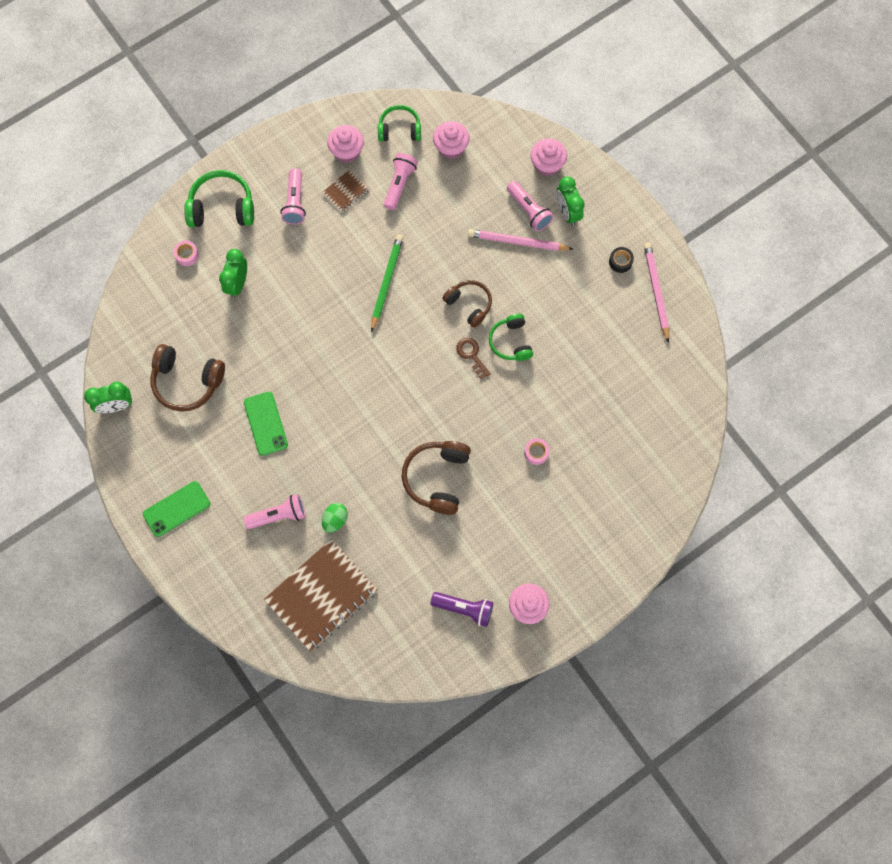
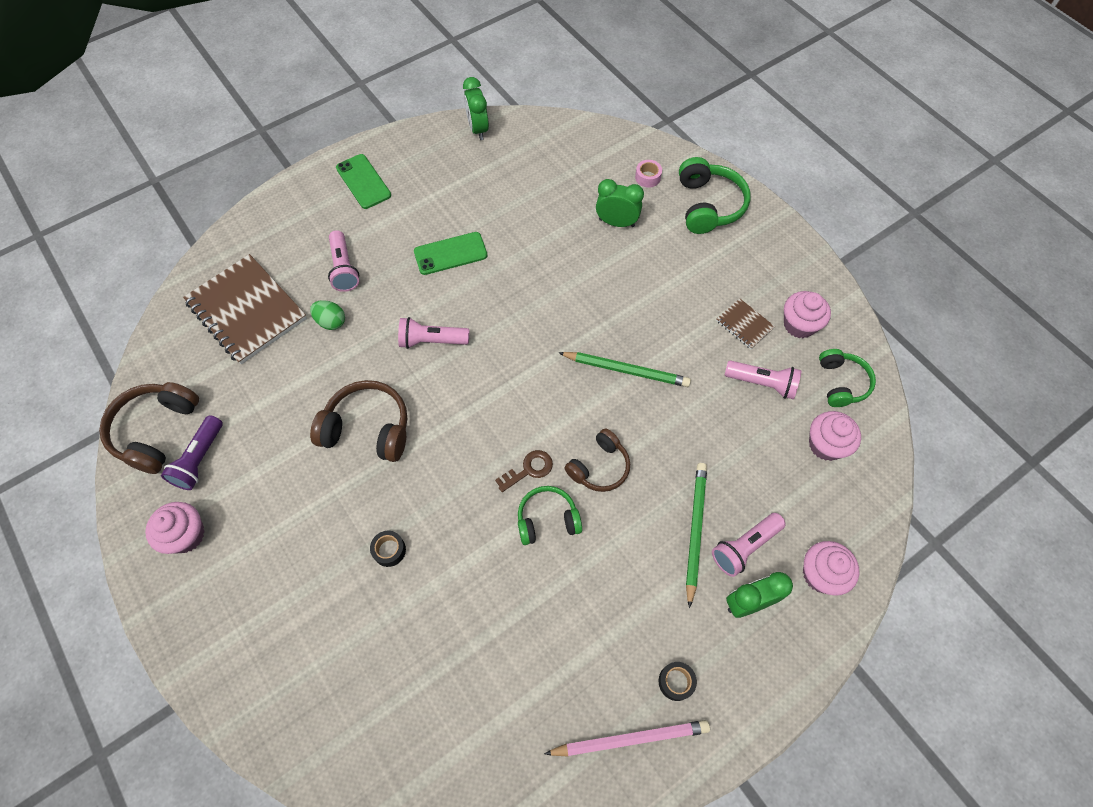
camera: 90 degrees right, 10 degrees down
(187, 381) = (502, 184): brown headphones -> brown headphones (156, 431)
(295, 202) = (723, 273): pink flashlight -> pink flashlight (432, 341)
(517, 242) = (695, 531): pink pencil -> green pencil
(536, 453) = (389, 550): pink tape -> black tape

